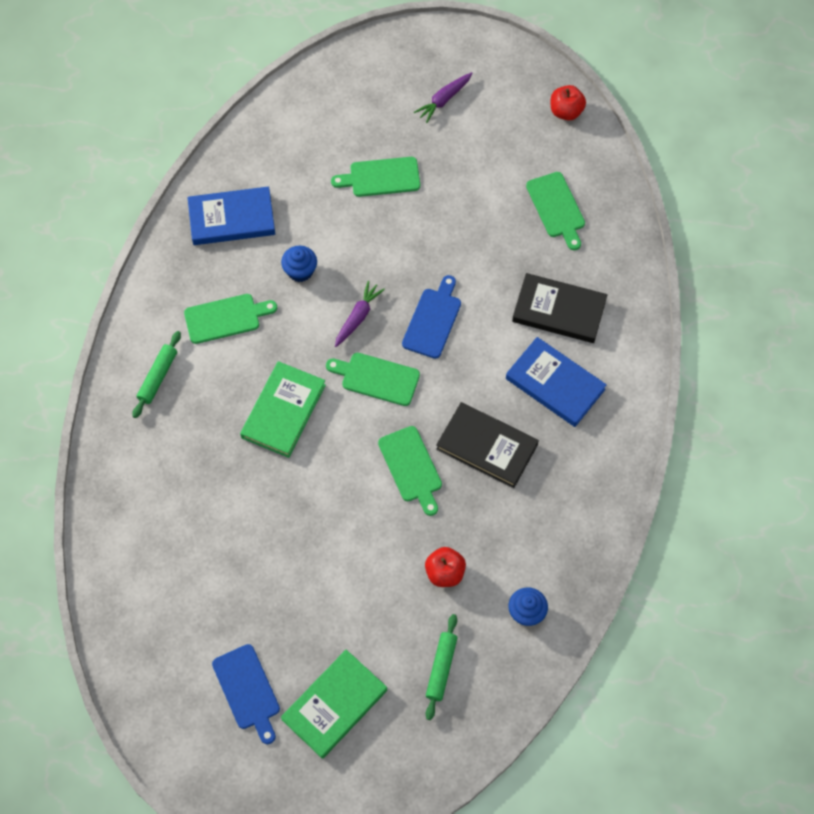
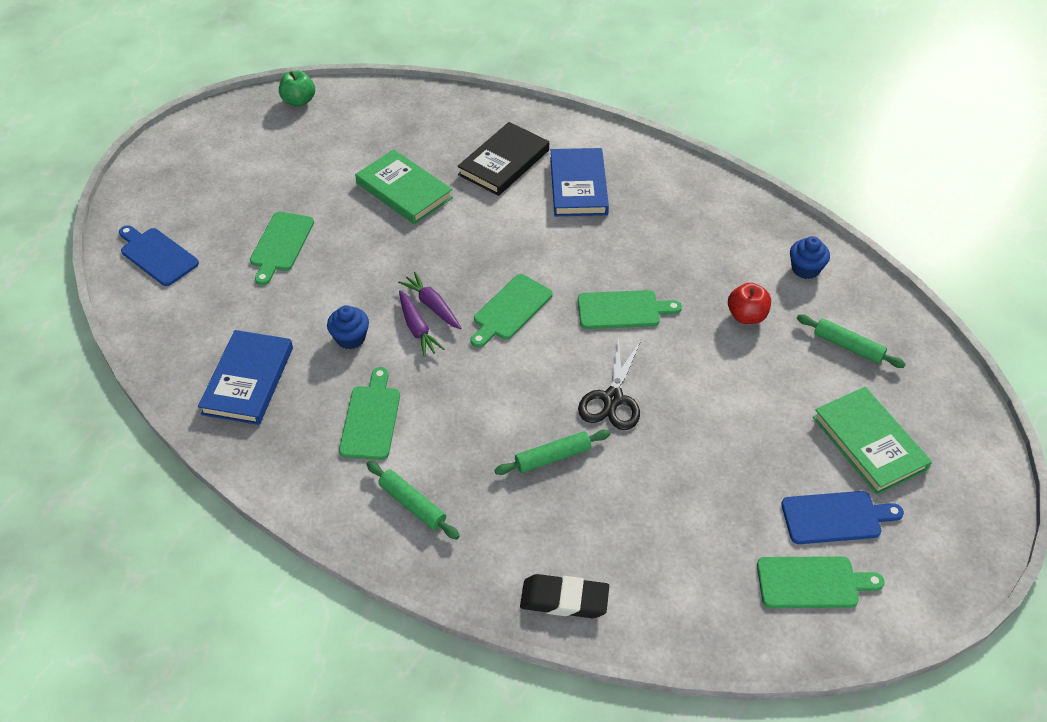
camera: 70 degrees left, 15 degrees down
(110, 508) = (564, 599): none -> black eraser
(234, 460) = (553, 457): none -> green rolling pin
(283, 411) = (512, 397): green book -> green book (404, 190)
(308, 488) = (612, 399): none -> black scissors
(433, 320) = (467, 250): blue cutting board -> blue cutting board (157, 255)
(444, 100) = (225, 176): purple carrot -> purple carrot (417, 329)
(487, 447) = (623, 249): black book -> none
(555, 384) = (578, 186): blue book -> blue book turned 60 degrees counterclockwise
(556, 208) = (396, 134): green cutting board -> green cutting board (812, 582)
(566, 111) = (299, 101): red apple -> green apple

